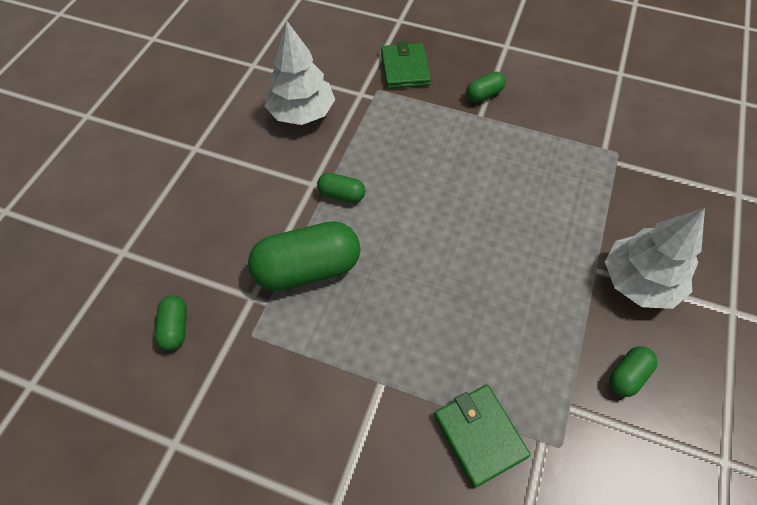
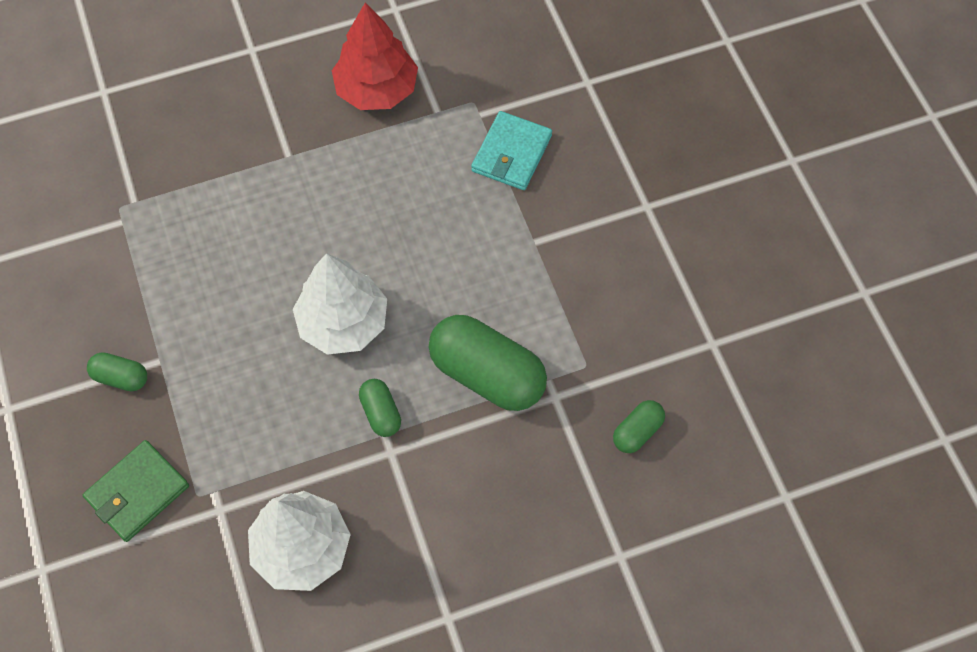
camera: 130 degrees left, 5 degrees up
(479, 435) = (511, 153): green wallet -> turquoise wallet
(627, 375) = (376, 90): green capsule -> red tree
(639, 281) = (276, 121): white tree -> white tree (343, 323)

